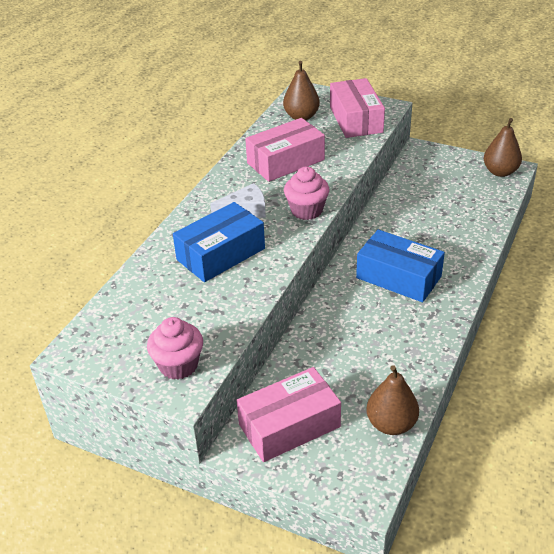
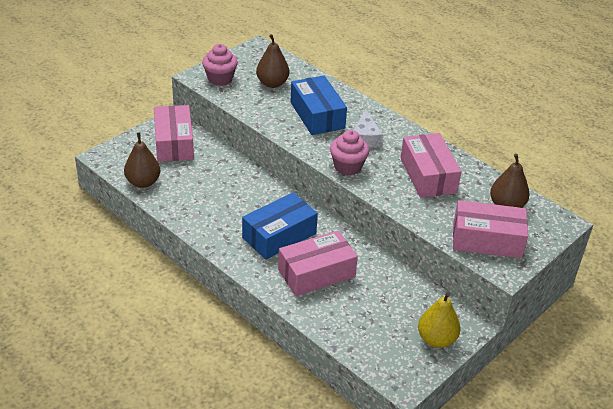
camera: 105 degrees right, 0 degrees up
(431, 239) = (316, 273): none -> pink box
(452, 162) = (436, 339): none -> yellow pear
(500, 172) = (402, 371): brown pear -> brown pear (272, 83)

